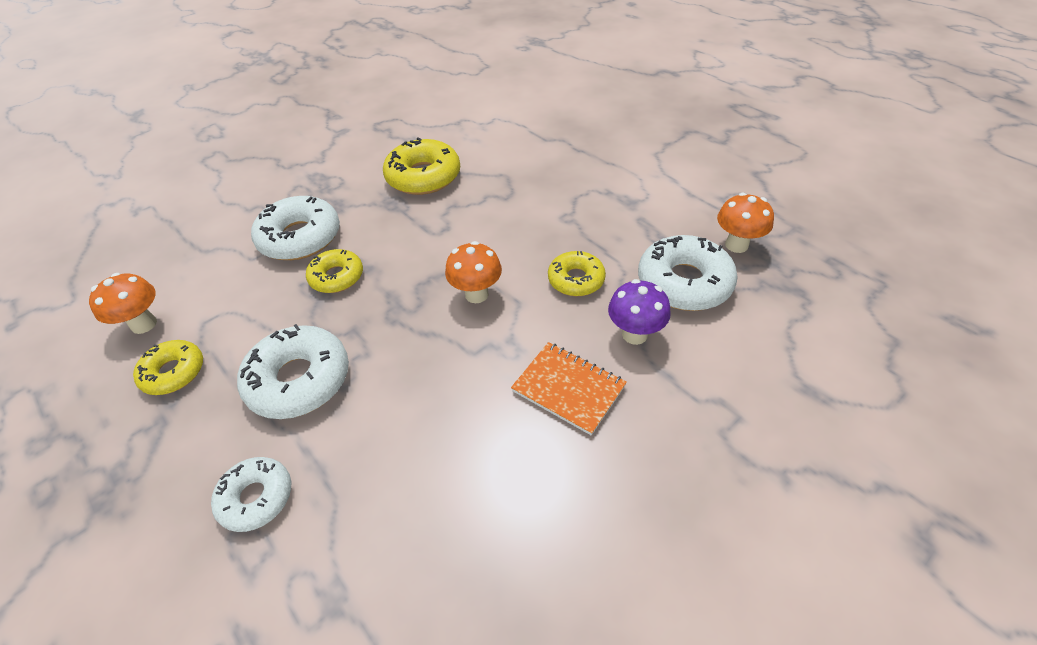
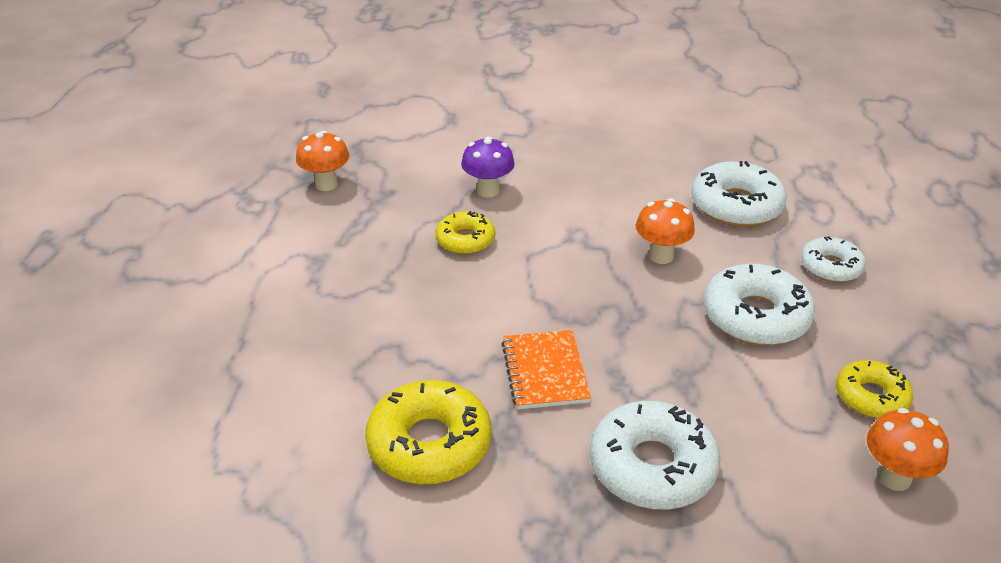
camera: 135 degrees left, 10 degrees down
(337, 277) = (652, 384): yellow donut -> none
(476, 294) = (550, 282): orange mushroom -> orange mushroom (661, 256)
(568, 388) = (572, 195): orange notebook -> orange notebook (544, 371)
(684, 282) = (404, 191): white donut -> white donut (736, 206)

